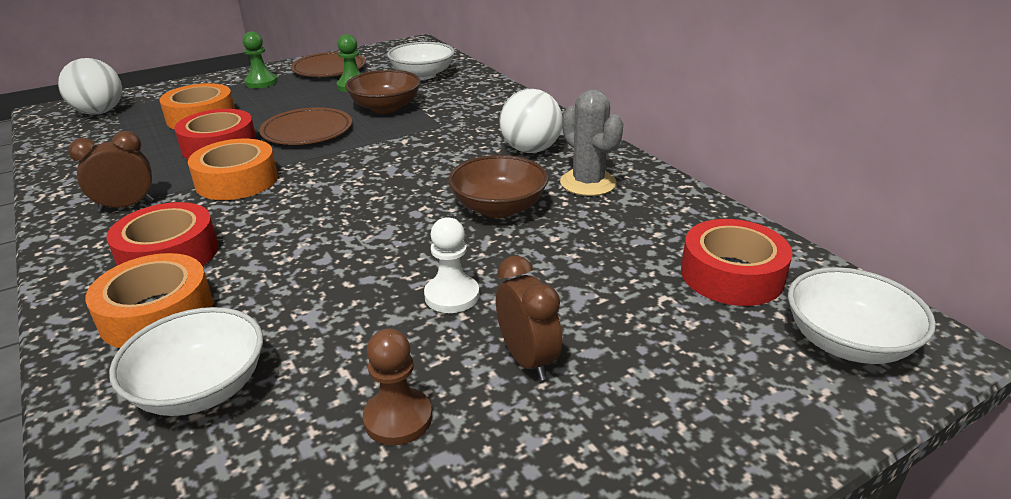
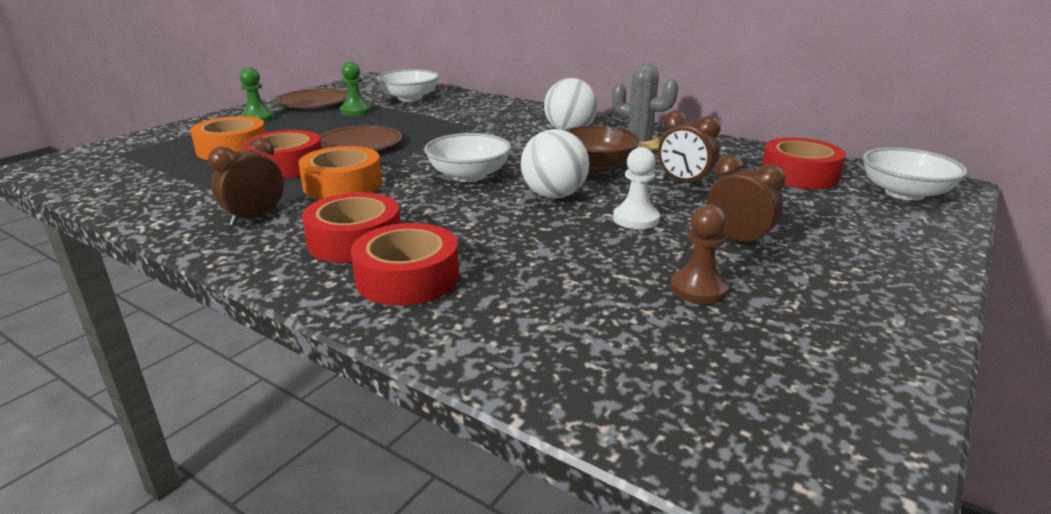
camera: 25 degrees left, 5 degrees down
(99, 112) = (105, 159): white ball -> white ball (554, 195)
(157, 314) = (407, 278): orange tape -> red tape
(201, 389) = (523, 310): white bowl -> white bowl (469, 175)
(385, 107) = (408, 121): brown bowl -> none
(571, 253) = (684, 182): none -> brown clock

